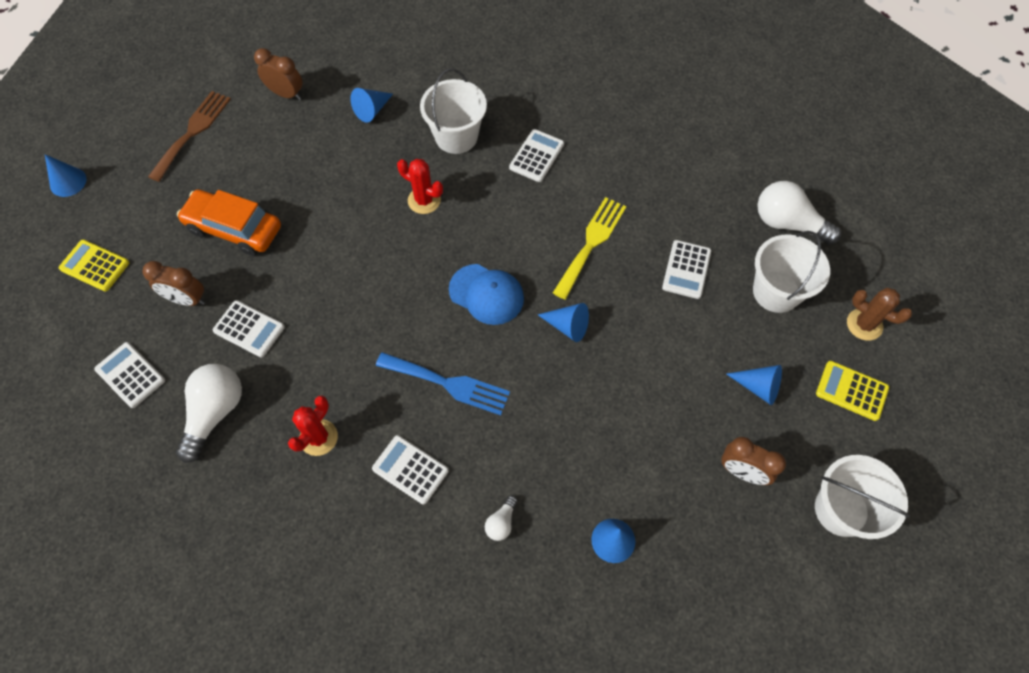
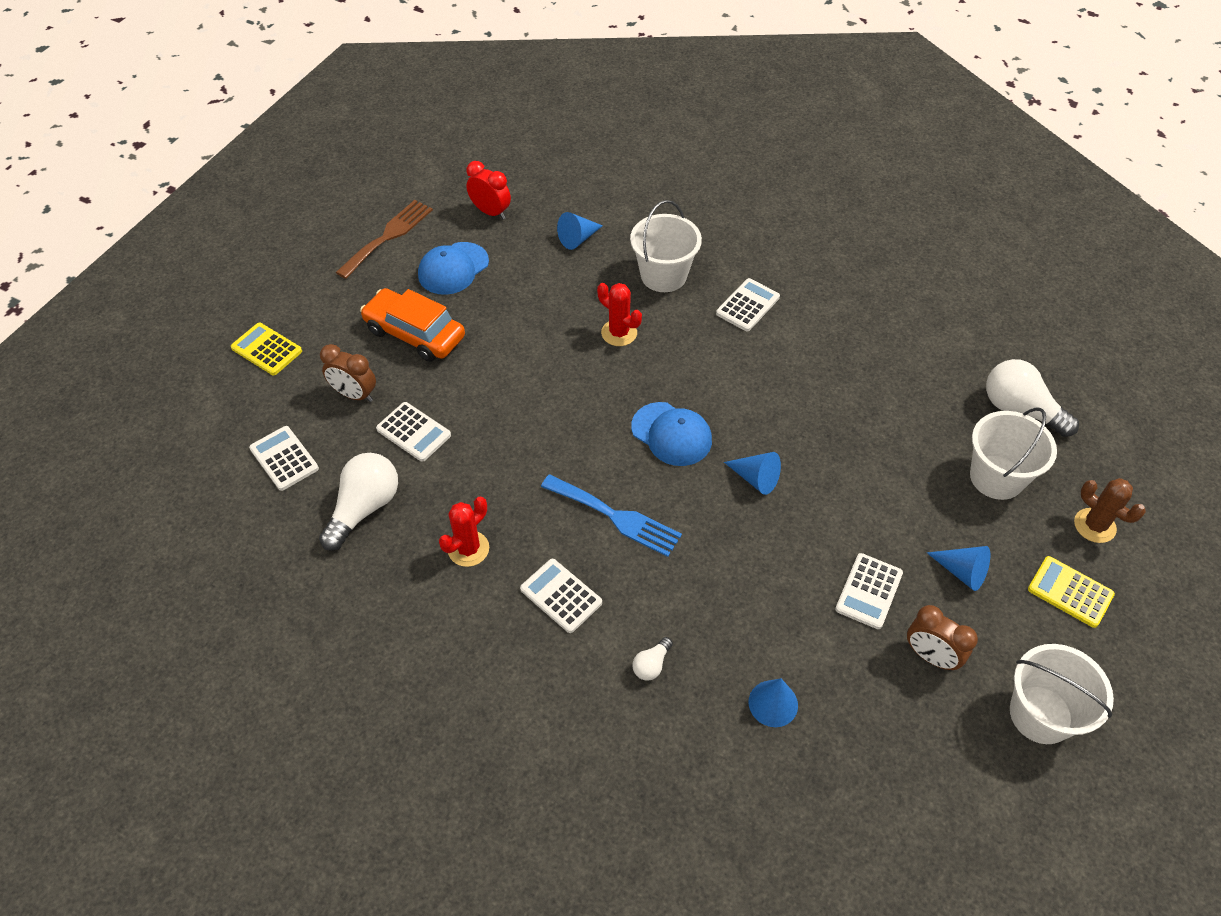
camera: 10 degrees right, 10 degrees down
(68, 182) = (254, 267): blue cone -> none
(260, 157) = (453, 269): none -> blue cap
(286, 94) = (491, 212): brown clock -> red clock
(591, 243) = (794, 399): yellow fork -> none
(686, 269) = (897, 440): white calculator -> white calculator (868, 591)

